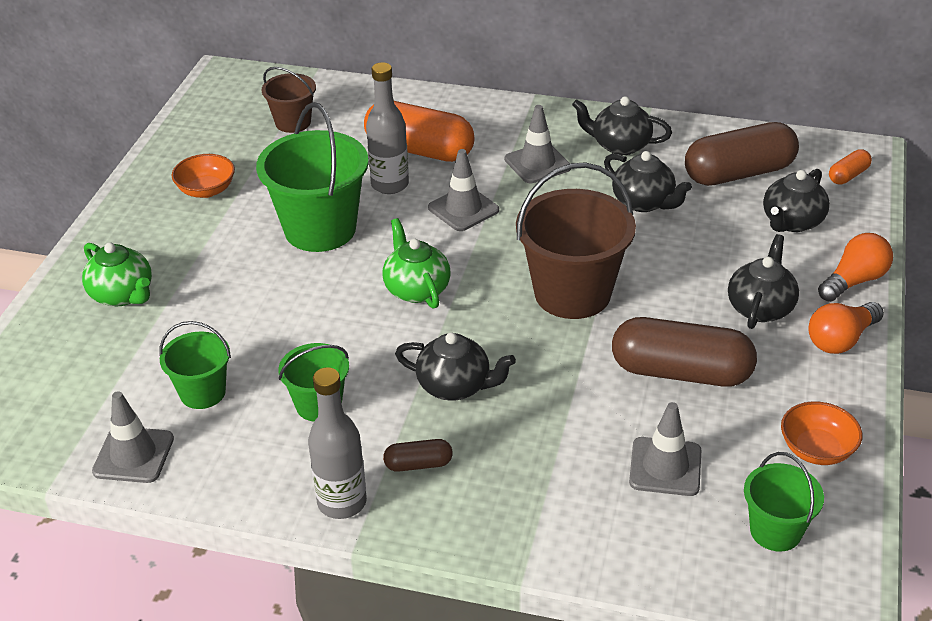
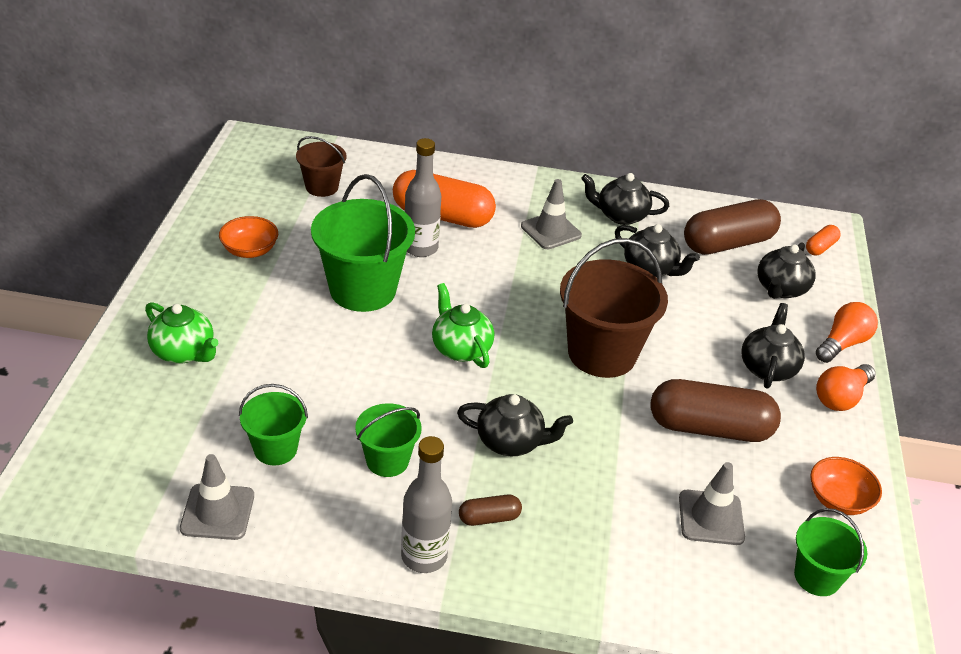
camera: 10 degrees left, 0 degrees up
(463, 209) = (491, 272): grey traffic cone -> none

